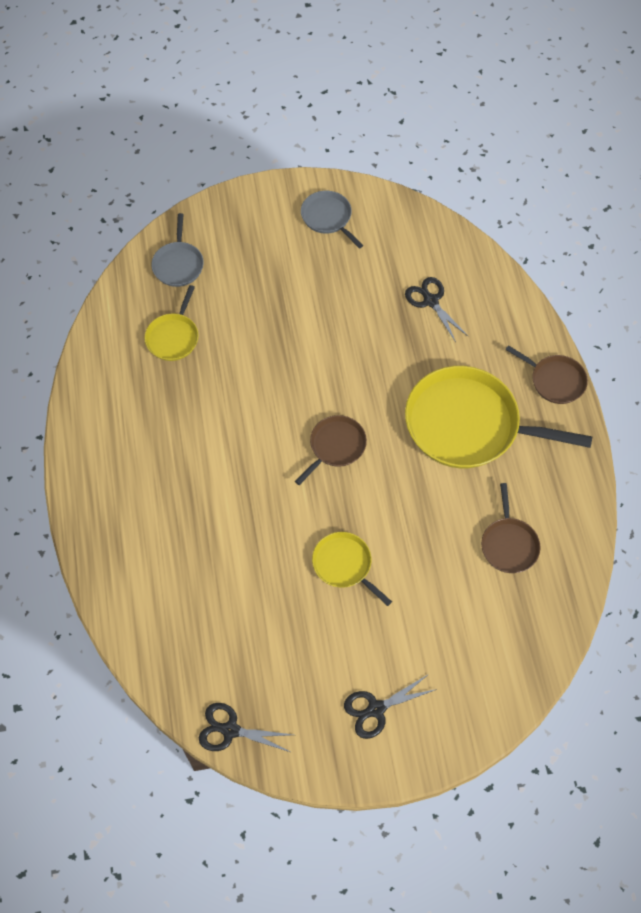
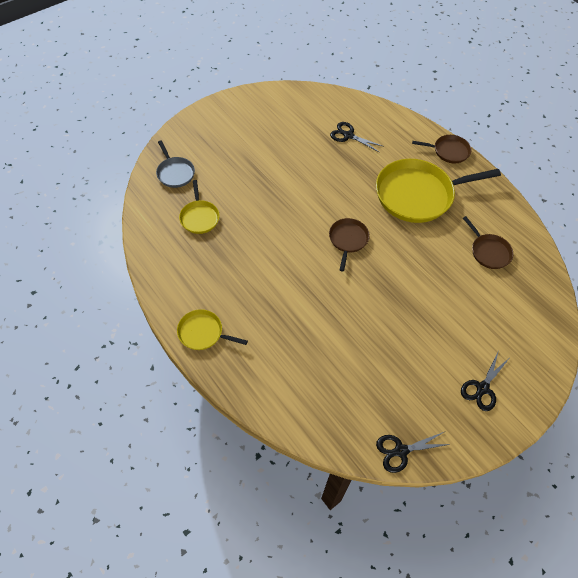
camera: 30 degrees left, 5 degrees down
(328, 218) = (255, 112): grey pan -> none
(344, 565) = (402, 308): yellow pan -> yellow pan (203, 333)

